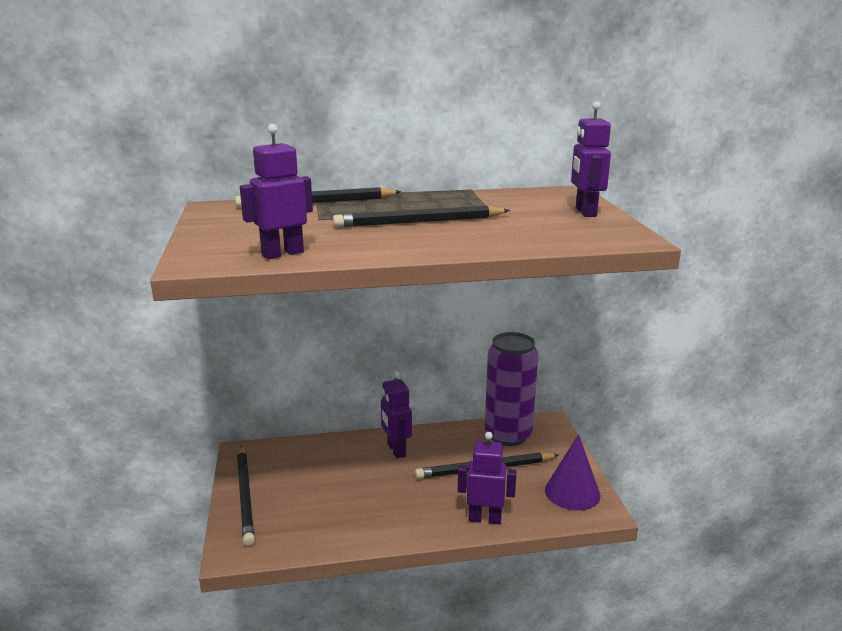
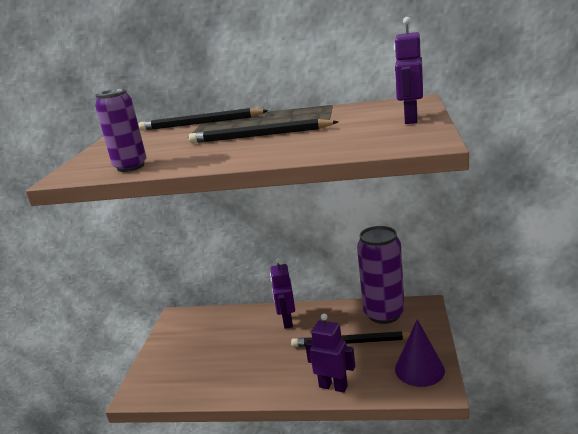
camera: 20 degrees right, 0 degrees up
(245, 496) = (163, 351): black pencil -> none
(282, 254) = (131, 167): purple robot -> purple can

